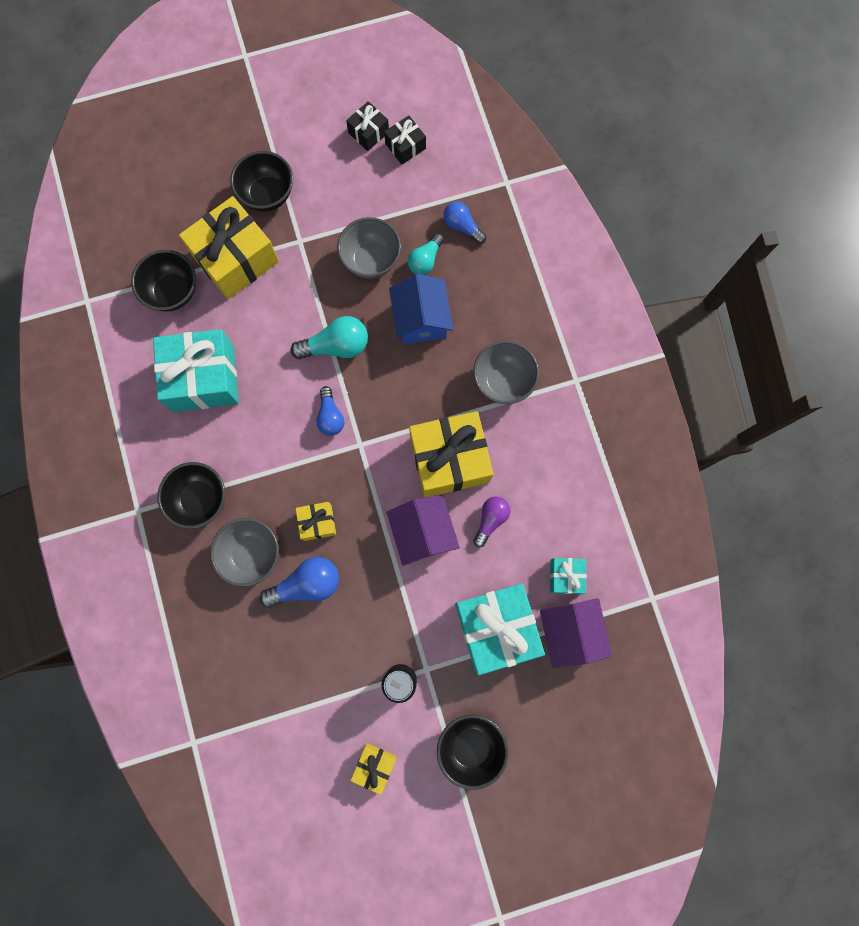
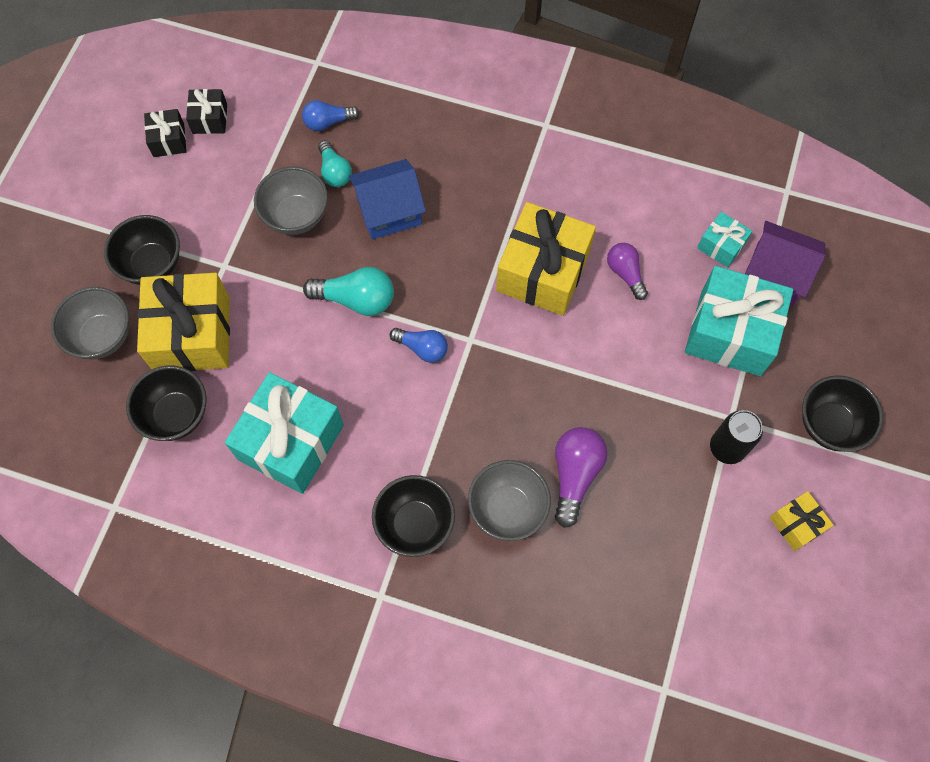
camera: 55 degrees left, 10 degrees down
(306, 584) = (575, 475): blue light bulb -> purple light bulb
(317, 522) = (520, 426): yellow gift -> none
(336, 346) = (356, 299): turquoise light bulb -> turquoise light bulb turned 75 degrees clockwise
(421, 319) = (389, 211): blue house -> blue house turned 45 degrees counterclockwise
(423, 533) = (597, 338): purple house -> none
(503, 381) = (501, 181): grey bowl -> grey bowl (102, 336)

